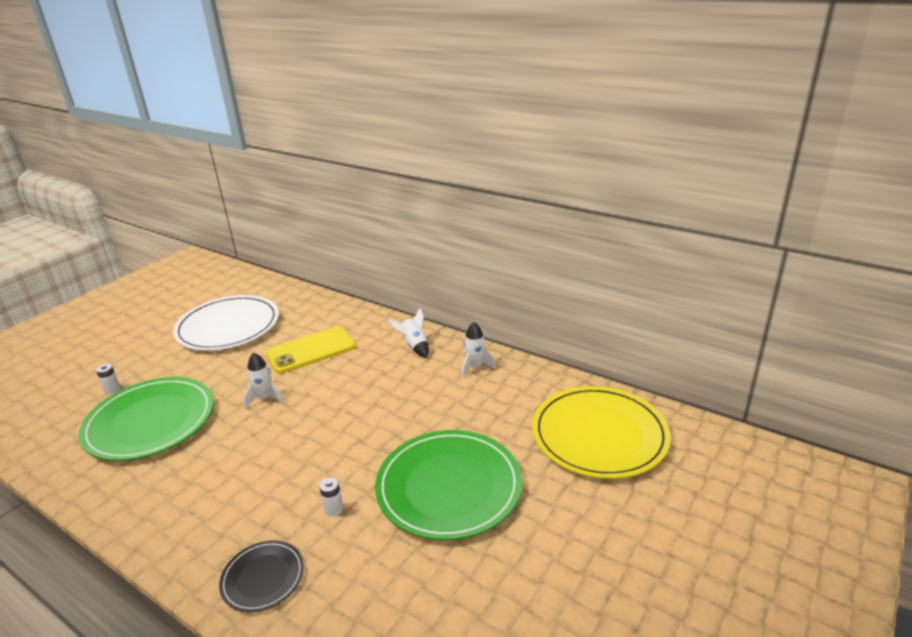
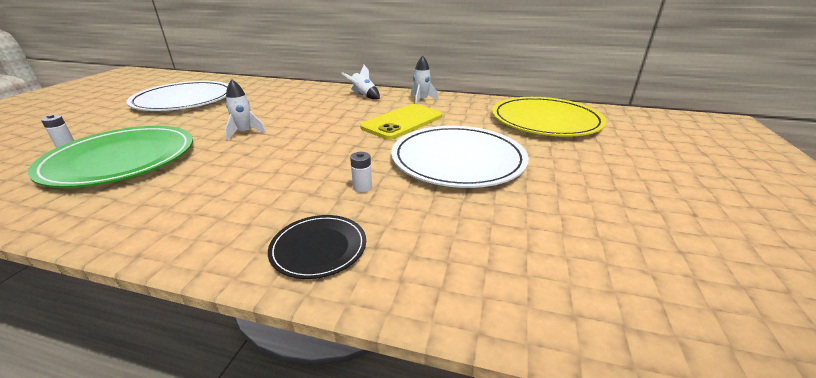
camera: 20 degrees left, 0 degrees up
(311, 350) = (274, 105): yellow phone -> yellow phone (402, 122)
(449, 486) = (458, 159): green plate -> white plate

